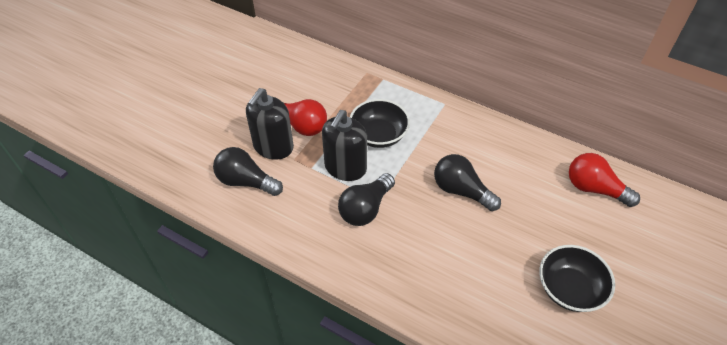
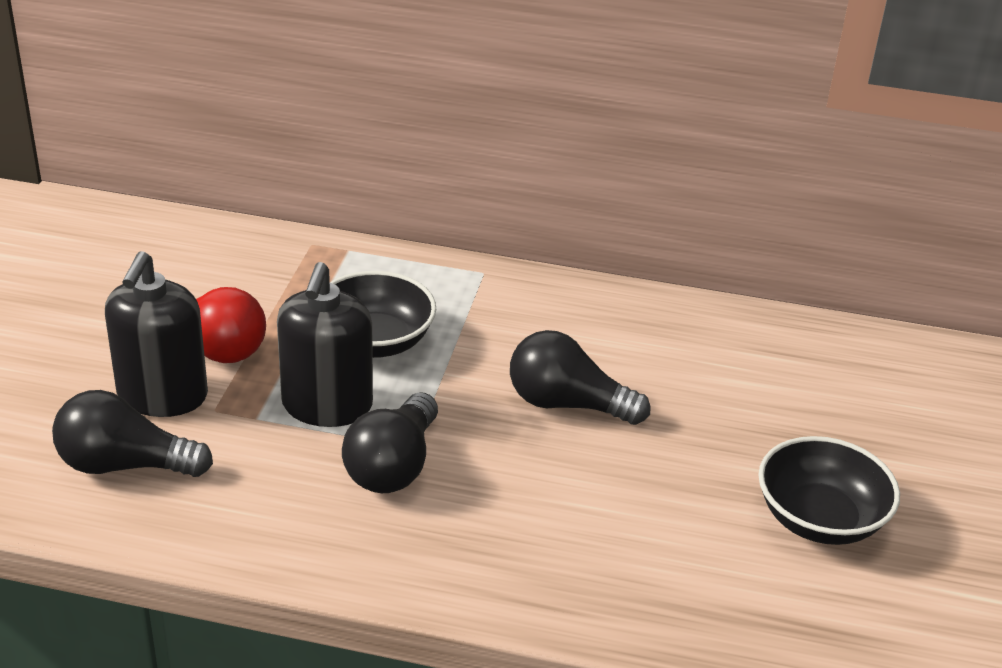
camera: 20 degrees left, 15 degrees down
(594, 188) = (802, 359): red light bulb -> none

